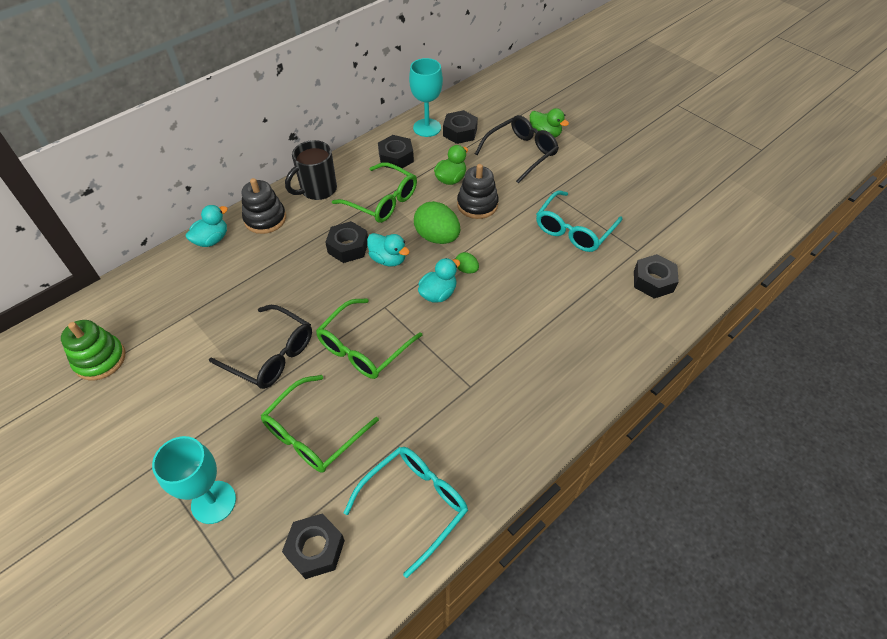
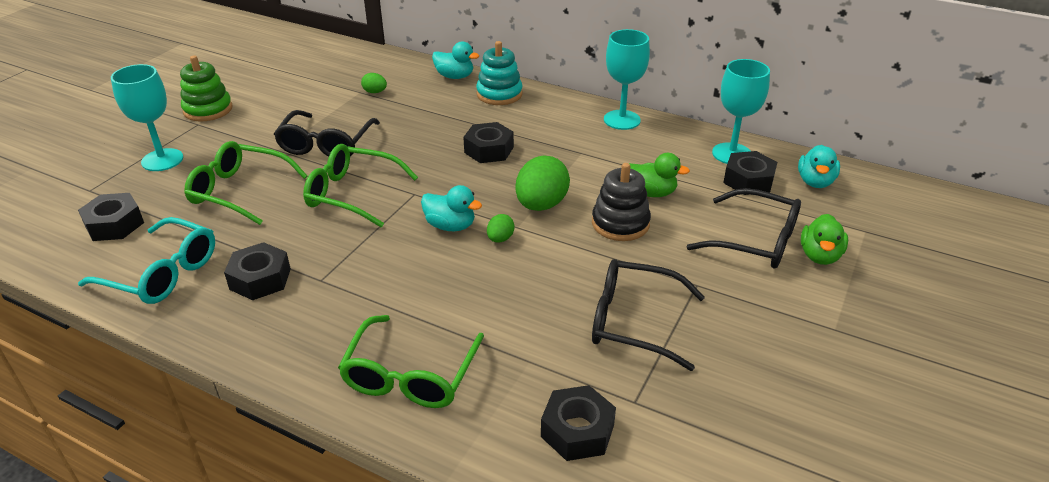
camera: 70 degrees right, 15 degrees down
(100, 359) = (297, 70): green stacking toy -> green stacking toy (208, 110)
(198, 302) = (375, 92): none -> green egg
(265, 219) = (499, 94): black stacking toy -> turquoise stacking toy
(317, 190) = (562, 110): black mug -> none
(352, 163) = (622, 120): none -> turquoise goblet
(382, 201) = (574, 154): green glasses -> green glasses (410, 375)
(388, 259) = (485, 179): turquoise duck -> turquoise duck (815, 182)
(396, 157) = (656, 145): black nut -> black nut (260, 279)
(574, 230) = (633, 322): turquoise glasses -> black glasses

